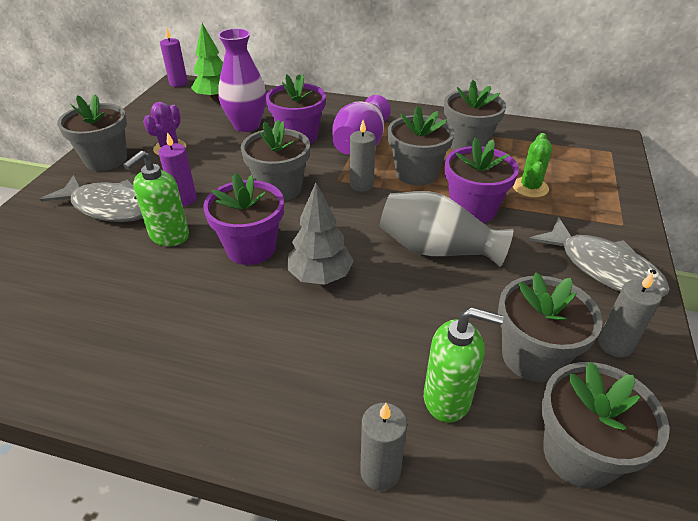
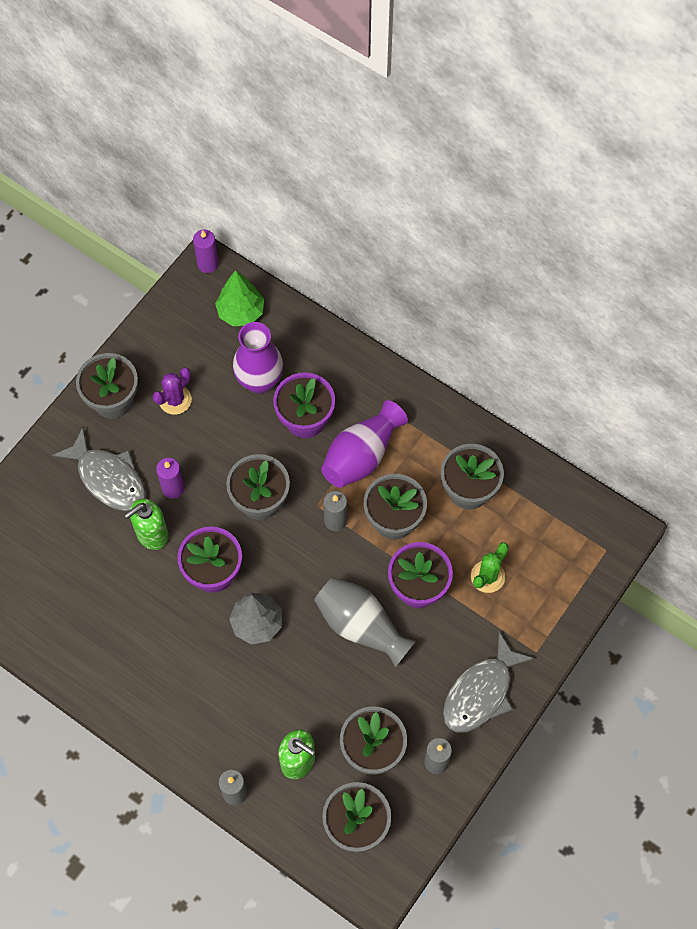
camera: 20 degrees right, 25 degrees up
(603, 268) = (481, 692): grey fish -> grey fish turned 60 degrees clockwise

